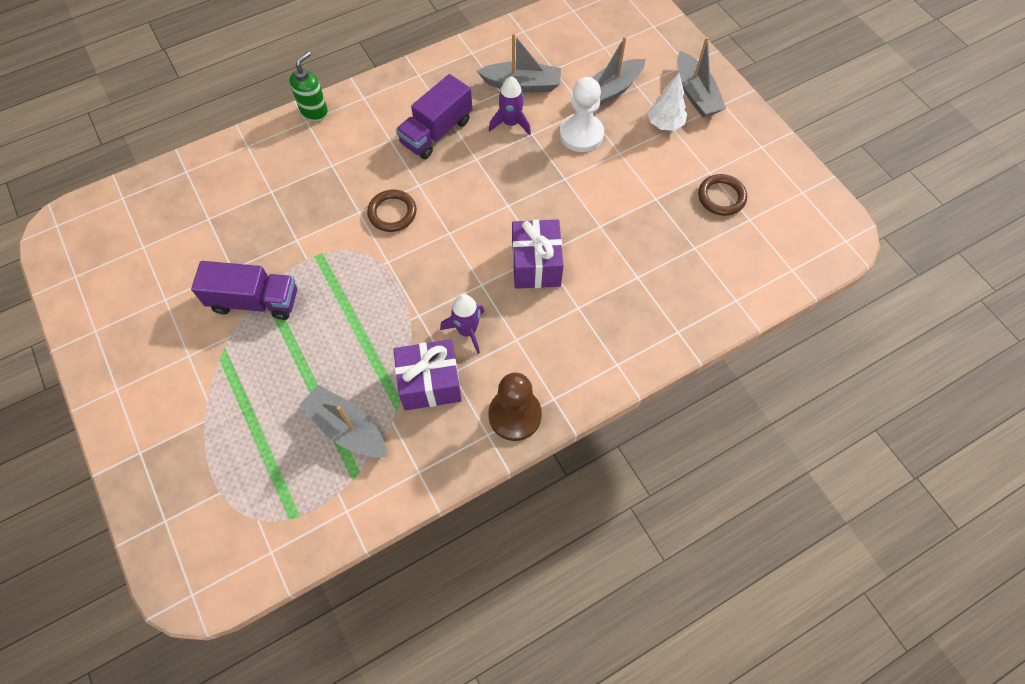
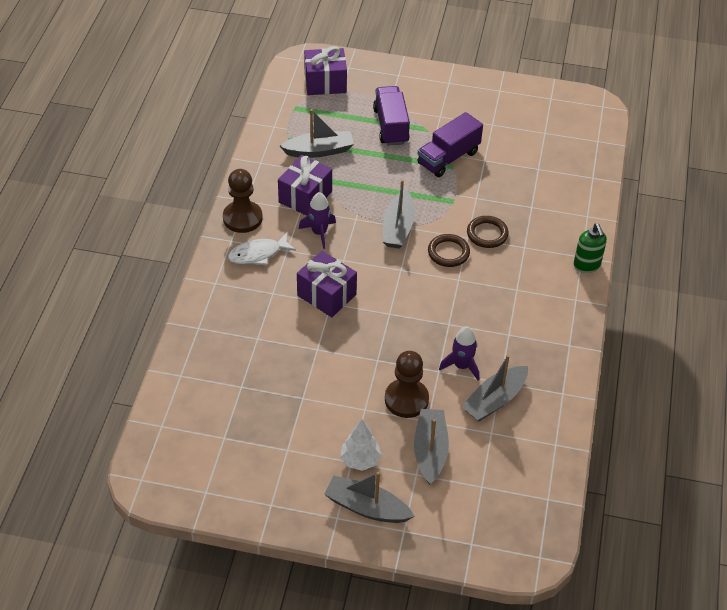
camera: 130 degrees right, 15 degrees down
(217, 522) = (325, 83): none -> purple gift
(397, 272) = (398, 228): none -> grey boat
(436, 132) = (498, 318): purple truck -> purple truck (391, 126)
(546, 359) = (258, 254): none -> white fish
(581, 134) = (406, 399): white pawn -> brown pawn
(721, 197) = (259, 437): brown ring -> brown ring (487, 234)

